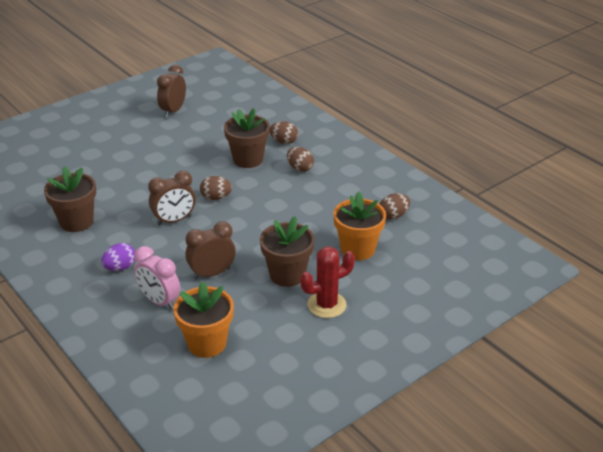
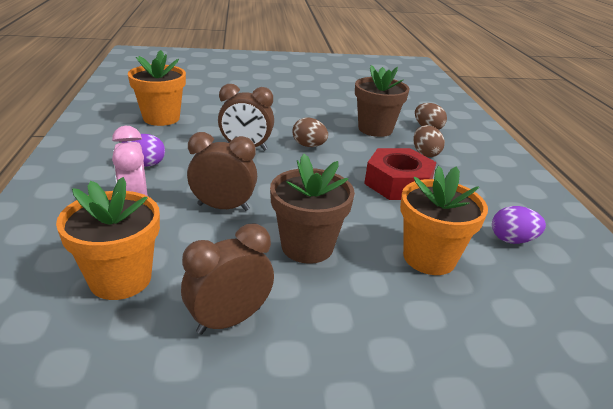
camera: 30 degrees right, 5 degrees down
(76, 222) = (161, 118): brown flower pot -> orange flower pot
(173, 111) = (342, 79): brown clock -> brown clock (229, 320)
(302, 203) = (398, 183): none -> red nut
(326, 305) = (322, 308): red cactus -> none
(393, 216) = (512, 240): brown egg -> purple egg

